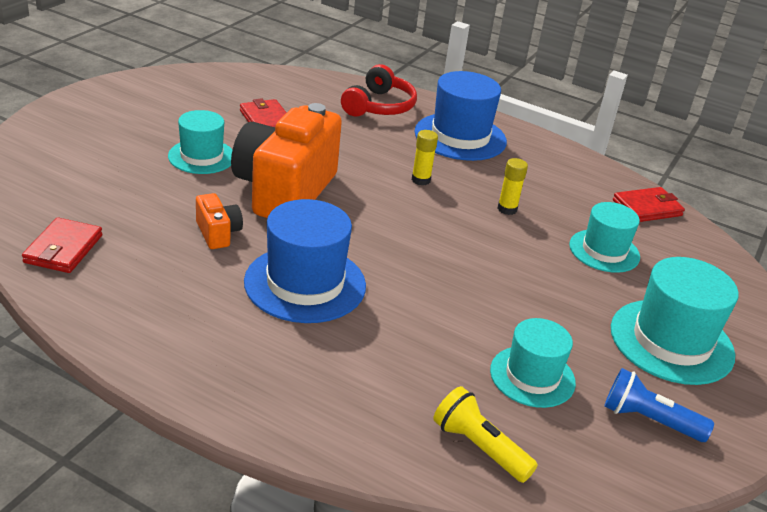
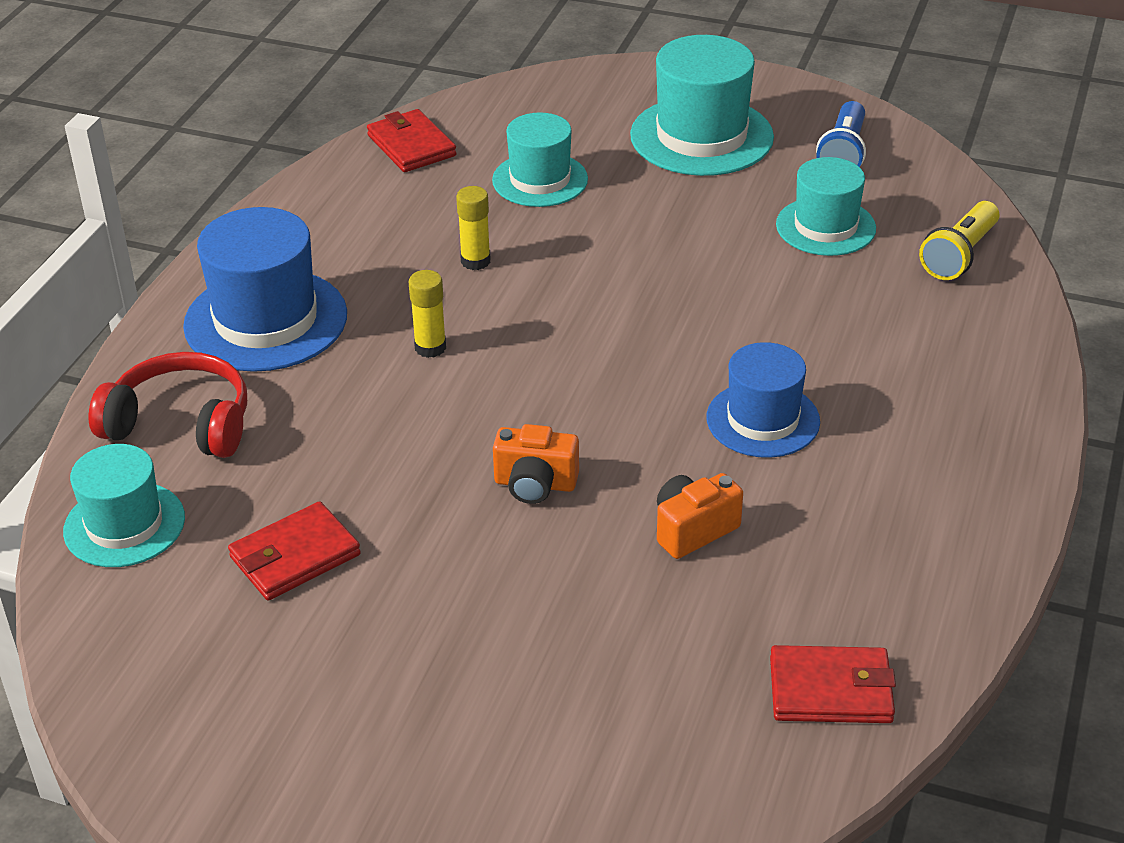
camera: 95 degrees left, 5 degrees up
(201, 156) = (468, 609): turquoise hat -> turquoise hat (124, 524)
(285, 191) = (535, 484): orange camera -> orange camera, size x0.42
(305, 283) = (763, 420): blue hat -> blue hat, size x0.65

